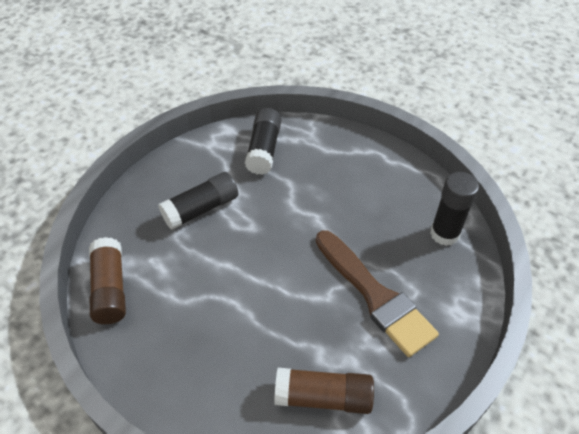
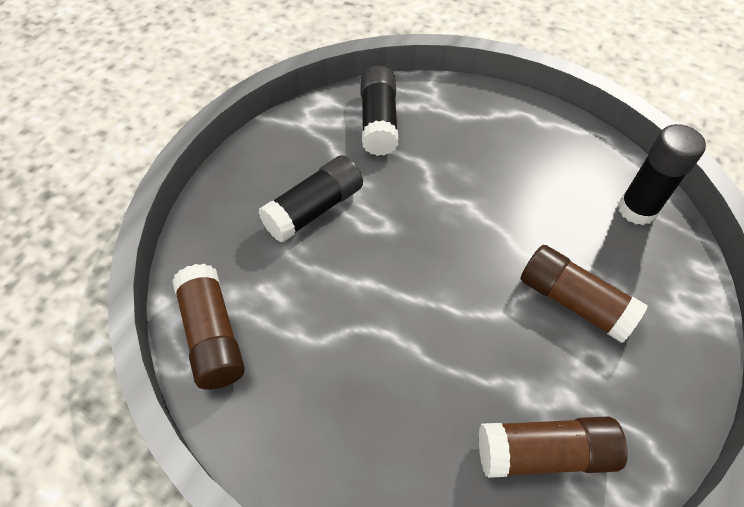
camera: 10 degrees left, 5 degrees up
(375, 296) = (573, 302): brown brush -> brown glue stick

